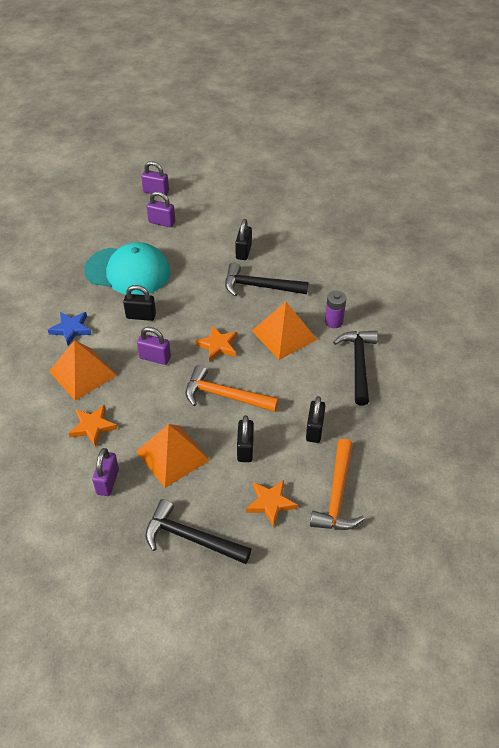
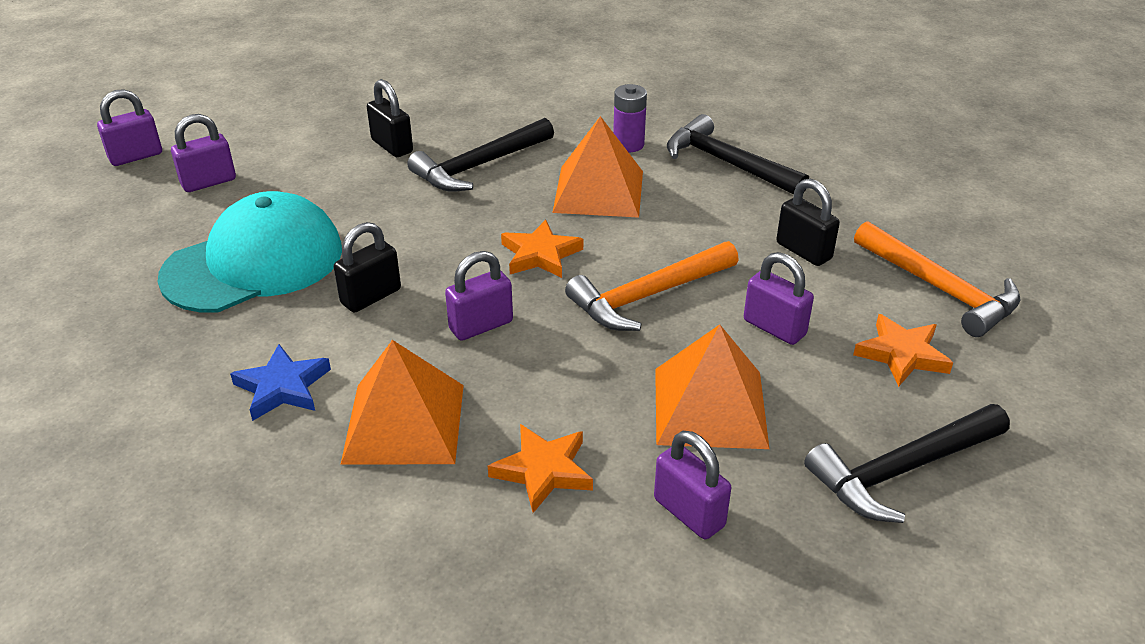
camera: 50 degrees left, 10 degrees down
(245, 449) = (774, 328): black padlock -> purple padlock

